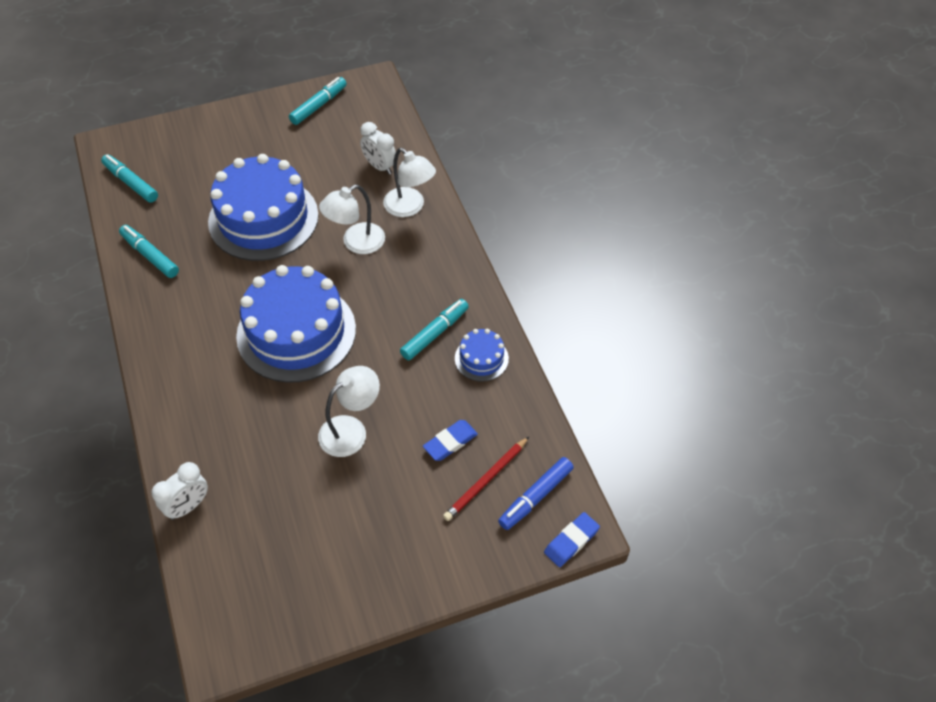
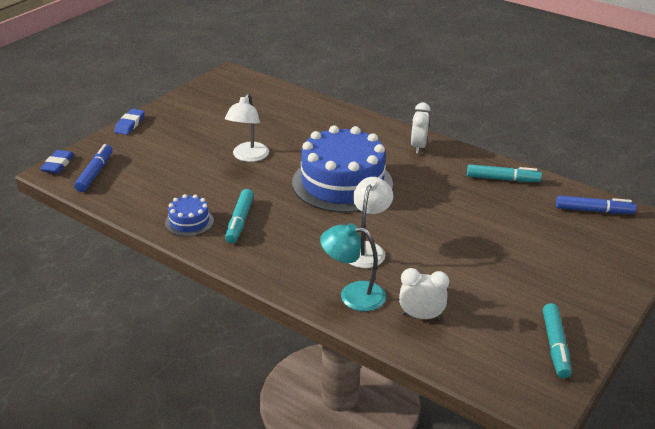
camera: 145 degrees right, 20 degrees down
(131, 183) = (594, 211): turquoise marker -> blue marker
(188, 506) = (307, 101): white clock -> white clock (418, 147)
(263, 218) = (461, 233): blue cake -> none
(410, 207) = (353, 295): white lamp -> turquoise lamp
(450, 442) = (175, 175): blue eraser -> blue eraser (130, 124)
(486, 480) = (135, 168): red pencil -> none

